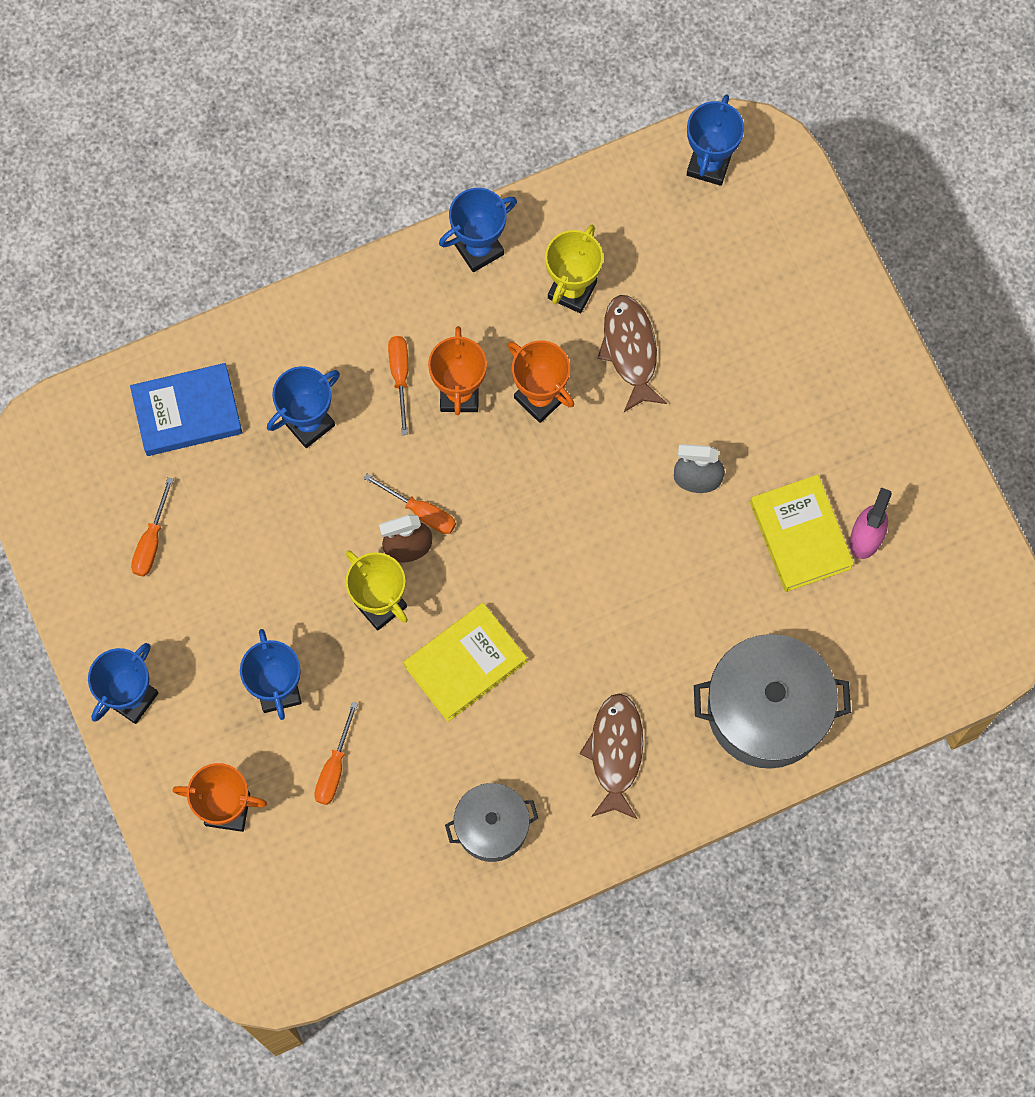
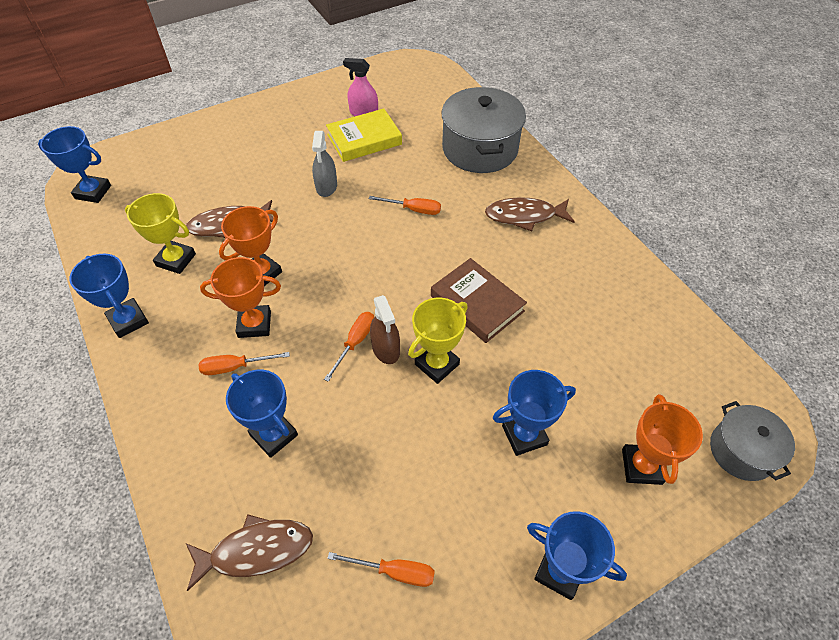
camera: 95 degrees left, 20 degrees down
(187, 412) = (256, 551): blue book -> brown fish
(334, 767) = (581, 385): orange screwdriver -> orange screwdriver (413, 210)
(465, 664) = (477, 303): yellow book -> brown book
(492, 827) = (596, 279): grey pot -> grey pot (742, 451)

